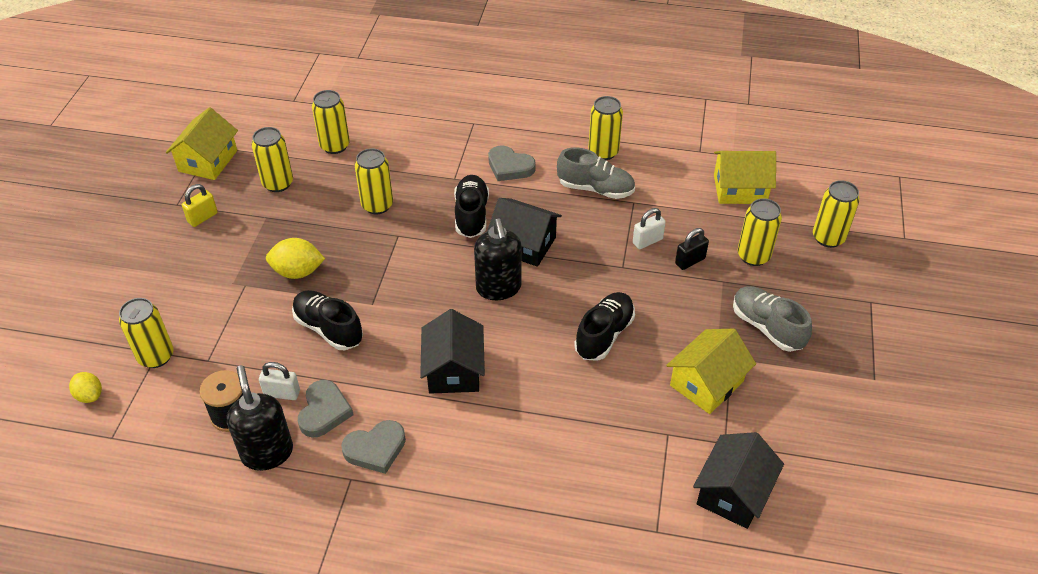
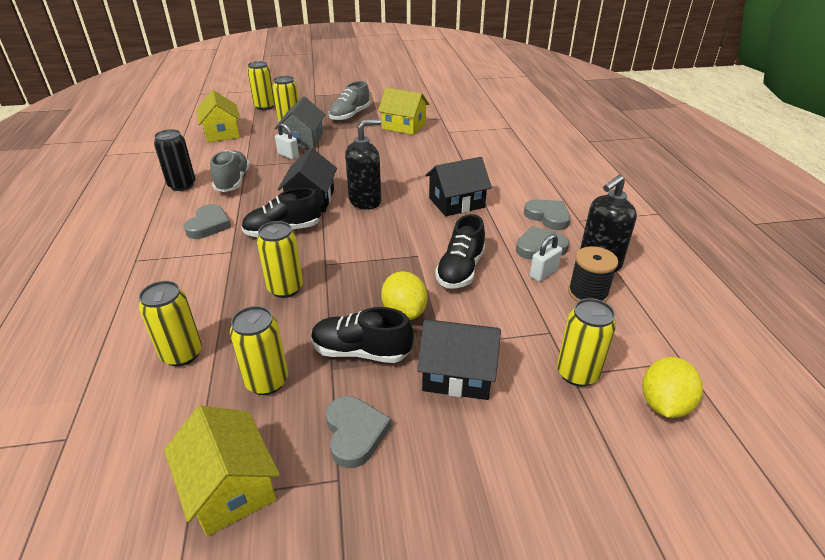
camera: 110 degrees left, 10 degrees down
(90, 395) = (664, 404): yellow lemon -> yellow lemon, size x1.56
(202, 217) = (355, 433): yellow padlock -> grey heart
(208, 161) = (230, 486): yellow house -> yellow house turned 60 degrees clockwise
(282, 393) = (543, 273): white padlock -> white padlock turned 60 degrees clockwise
(603, 152) = (182, 185): yellow can -> black can
(604, 335) = (386, 157): black shoe -> black shoe (361, 352)
(690, 261) = (303, 140): black padlock -> grey house
(733, 493) = (470, 114): black house -> black house (458, 374)

